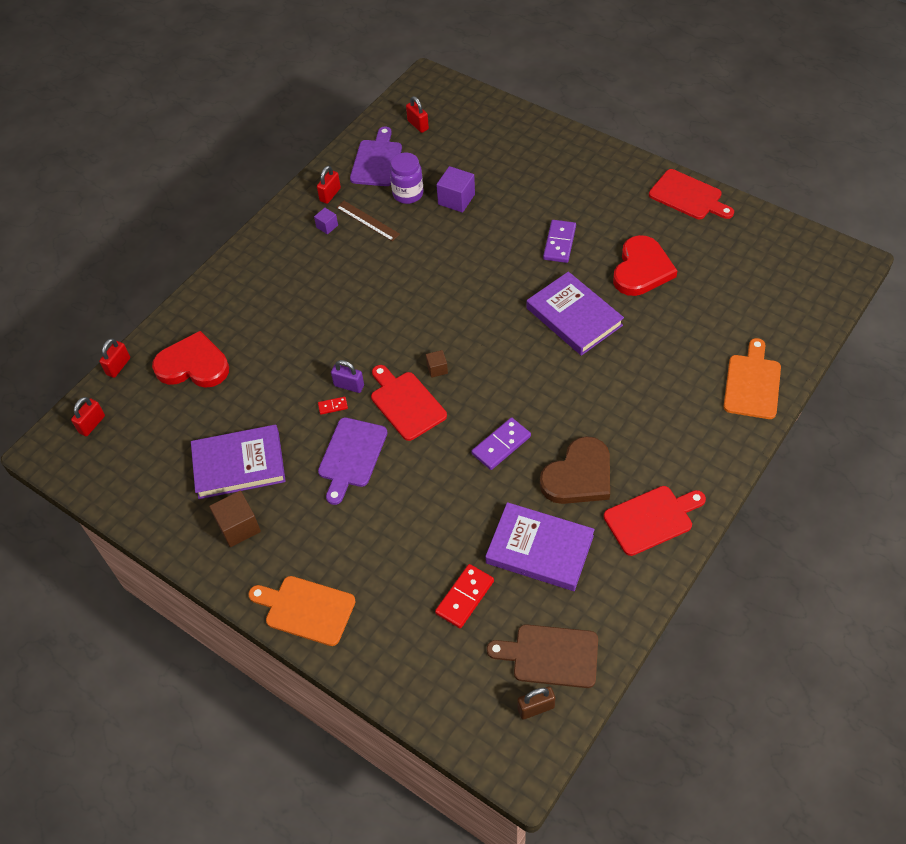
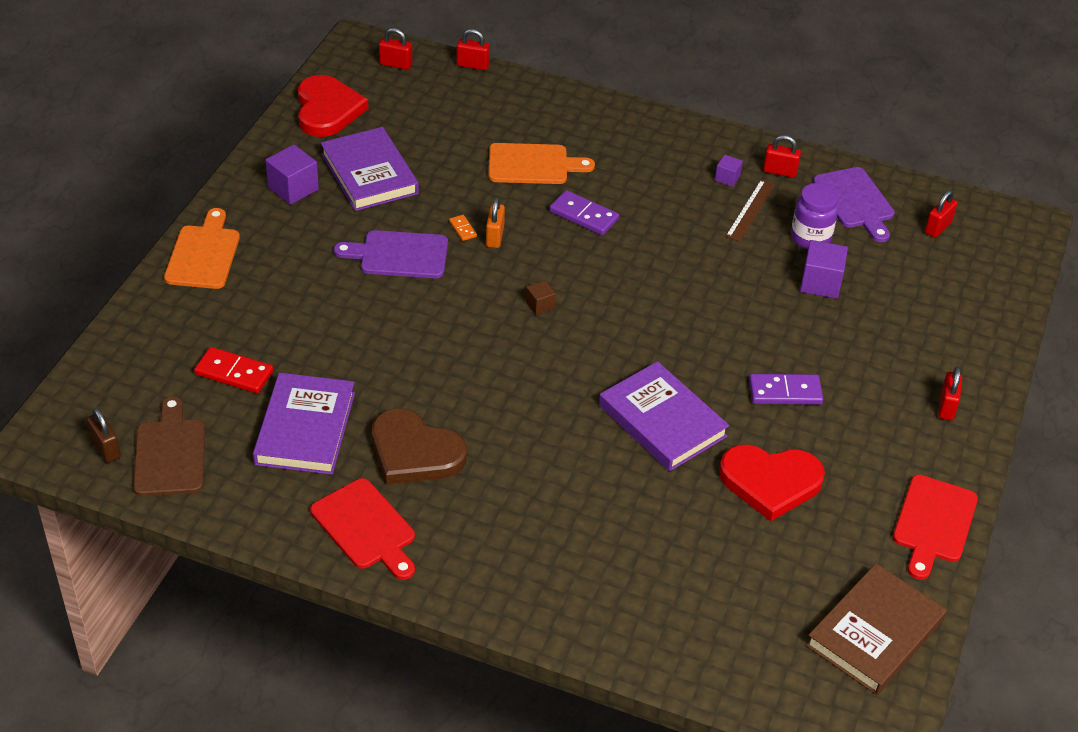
camera: 70 degrees right, 10 degrees down
(193, 365) = (489, 116): red heart -> red heart (327, 110)
(238, 527) = (293, 188): brown cube -> purple cube
(333, 406) = (462, 229): red domino -> orange domino
(349, 386) = (495, 237): purple padlock -> orange padlock
(377, 161) = (855, 201): purple cutting board -> purple cutting board turned 75 degrees clockwise
(406, 403) = (482, 287): red cutting board -> none
(501, 445) = (443, 376): purple domino -> purple domino (583, 215)
(574, 316) = (662, 421): purple book -> purple book turned 75 degrees counterclockwise
(589, 164) = (946, 407): none -> red padlock
(752, 383) = (606, 619): orange cutting board -> orange cutting board (533, 164)
(774, 246) = (874, 633): none -> brown book

